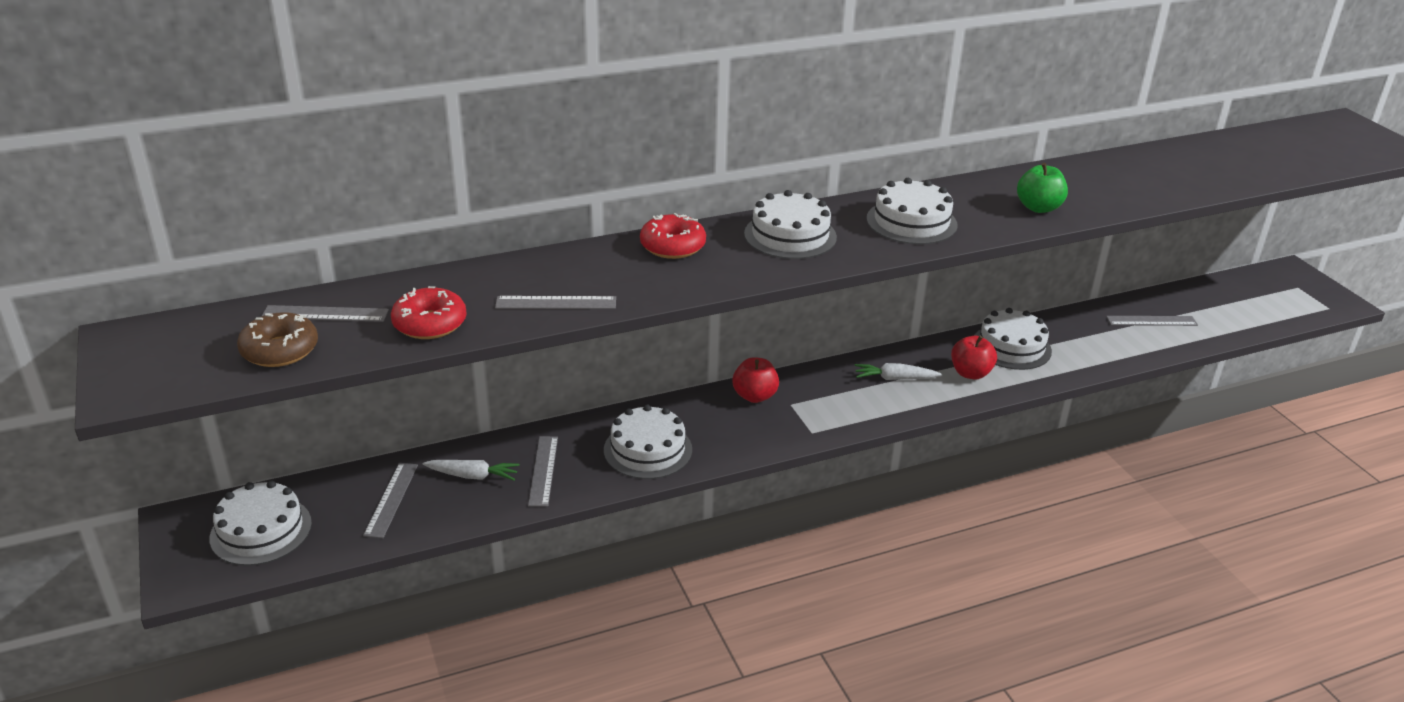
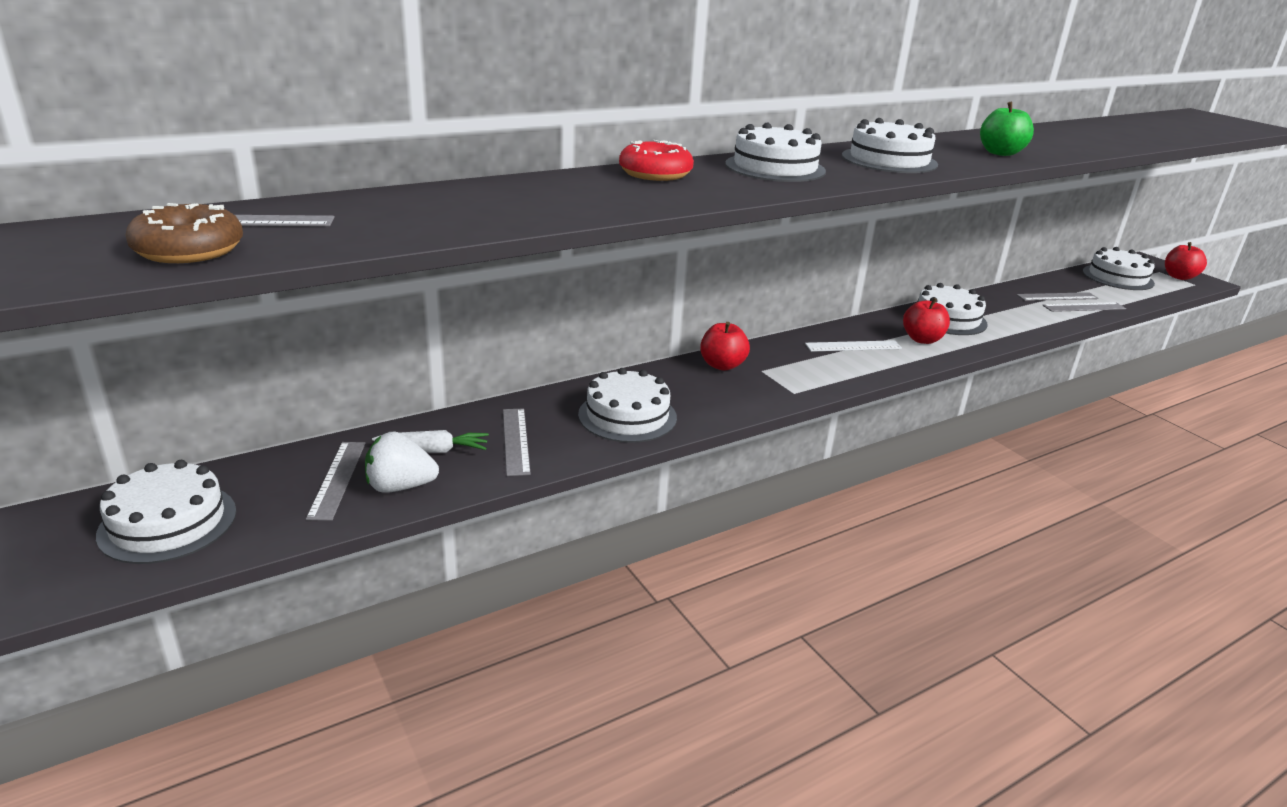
camera: 10 degrees left, 5 degrees down
(430, 324) = (391, 227): red donut -> none
(440, 510) = (400, 486): none -> white strawberry
(556, 303) = (543, 211): grey ruler -> grey ruler (1084, 307)
(894, 378) = (853, 346): white carrot -> white ruler
(1241, 294) = (1117, 277): none -> white cake
(1316, 296) = (1179, 277): none -> red apple

